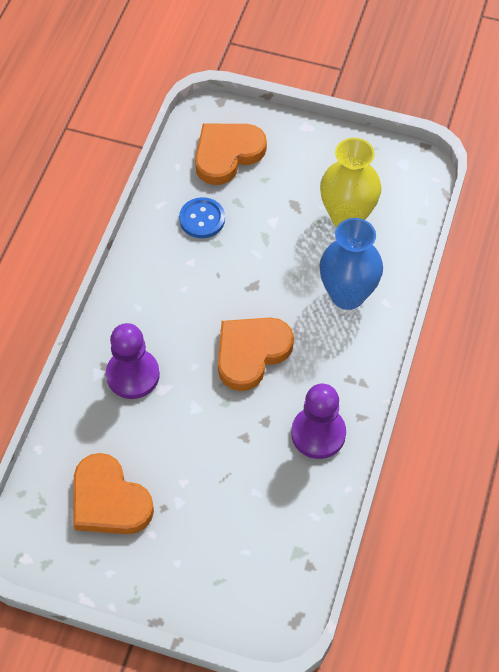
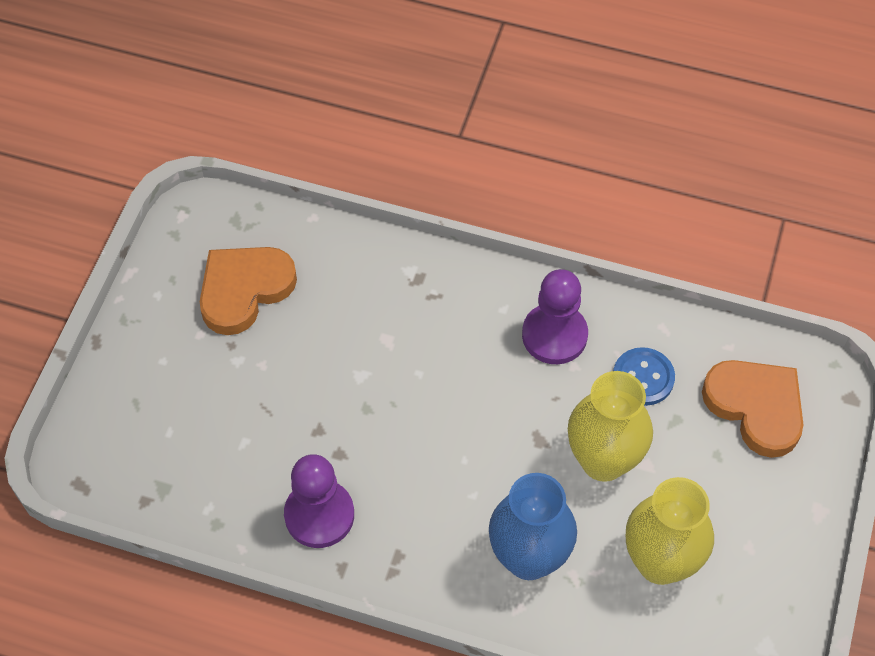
camera: 90 degrees right, 0 degrees up
(133, 375) = (406, 307): purple pawn -> purple pawn (554, 335)
(251, 353) = (437, 437): orange heart -> none
(269, 247) = (603, 460): none -> yellow vase

